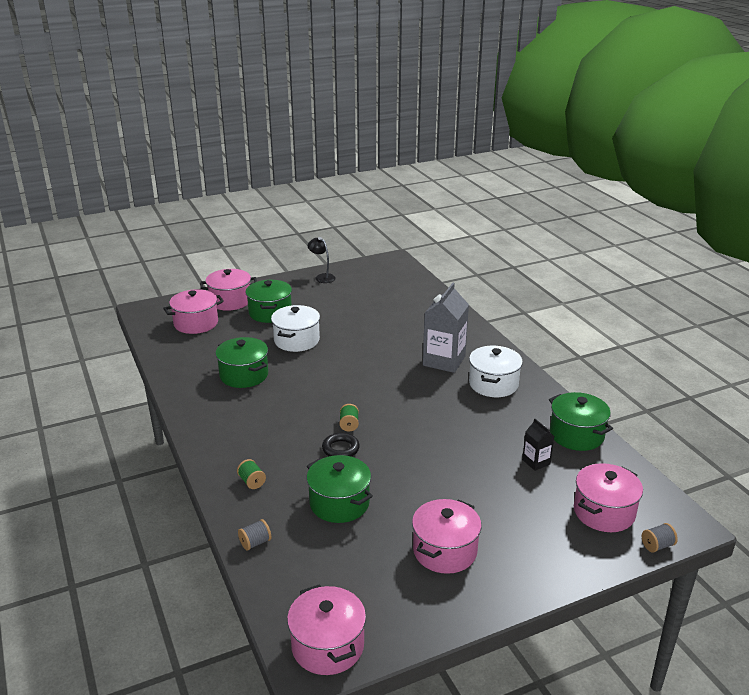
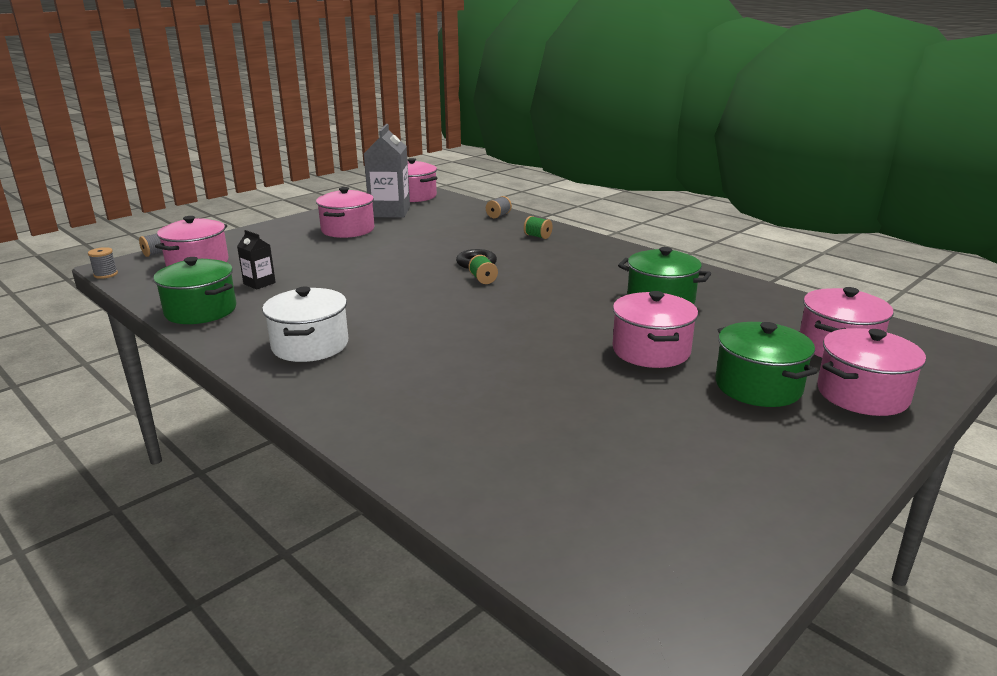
camera: 160 degrees right, 5 degrees down
(296, 340) = (651, 351): white pot -> pink pot
(322, 277) = (784, 500): black lamp -> none
(339, 503) = (449, 237): green pot -> none
(444, 361) = (395, 363): grey carton -> grey carton (390, 212)
(689, 512) = (105, 274): none -> grey spool

